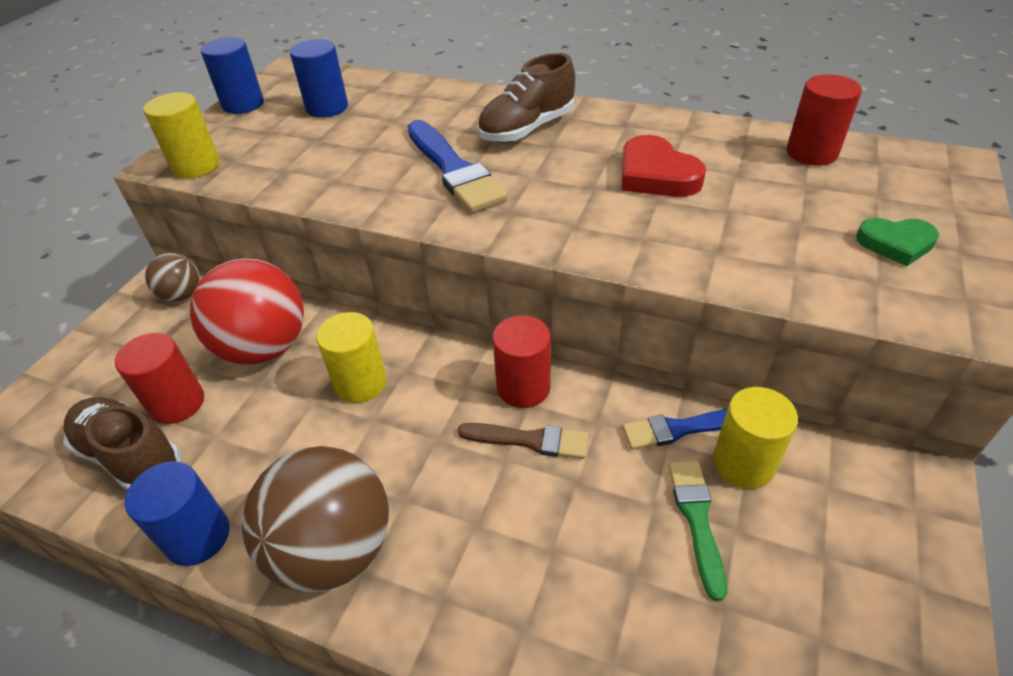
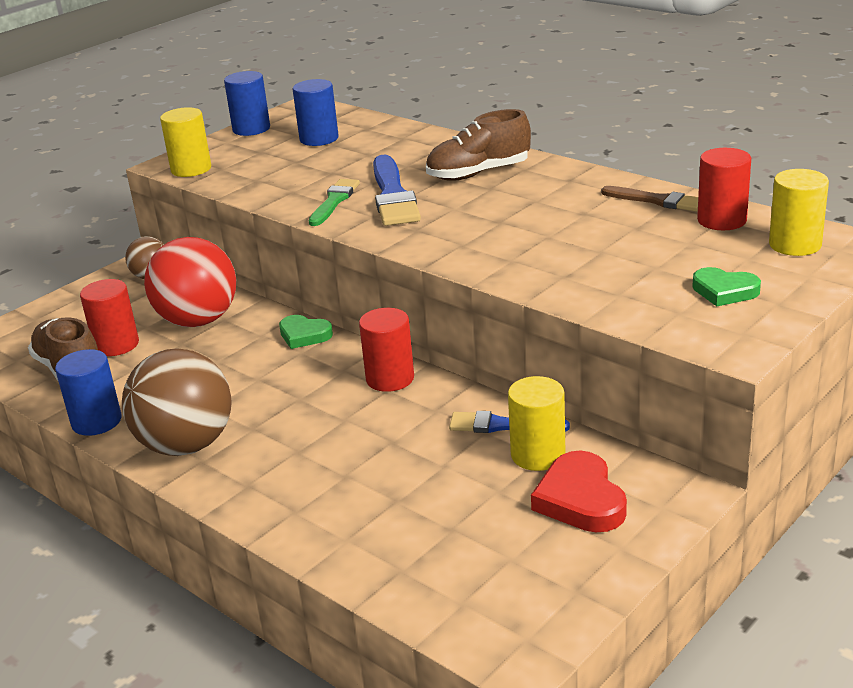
camera: 20 degrees right, 15 degrees down
(361, 383) = (261, 355): yellow cylinder -> yellow cylinder (795, 245)
(397, 345) = (304, 335): none -> green heart
(529, 440) = (372, 411): brown brush -> brown brush (657, 200)
(656, 175) = (562, 219): red heart -> red heart (580, 499)
(696, 519) = (471, 479): green brush -> green brush (334, 201)

